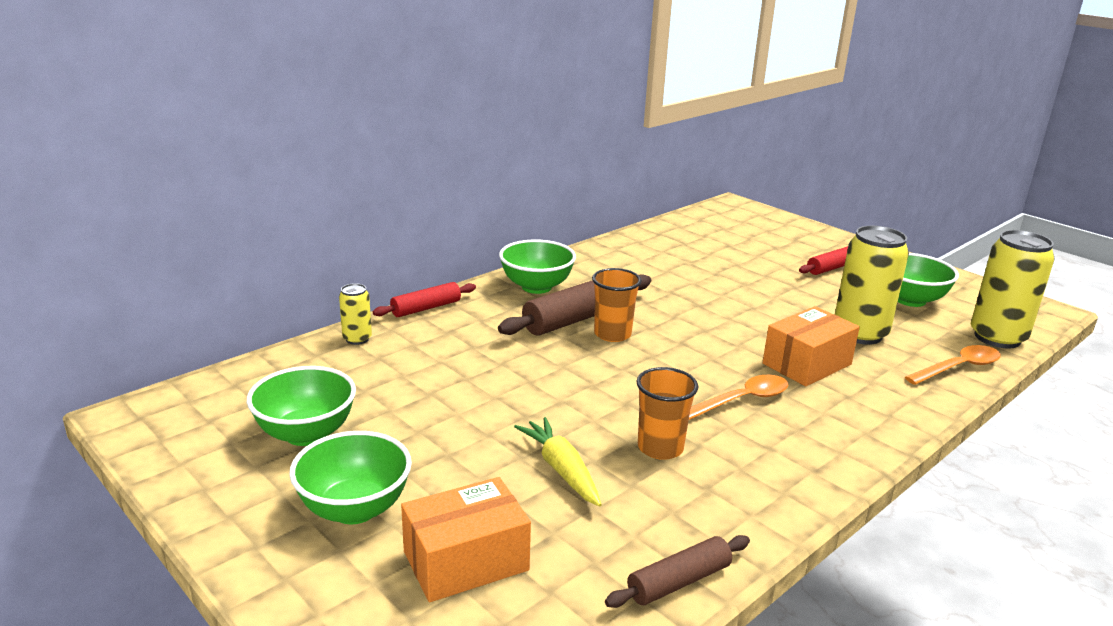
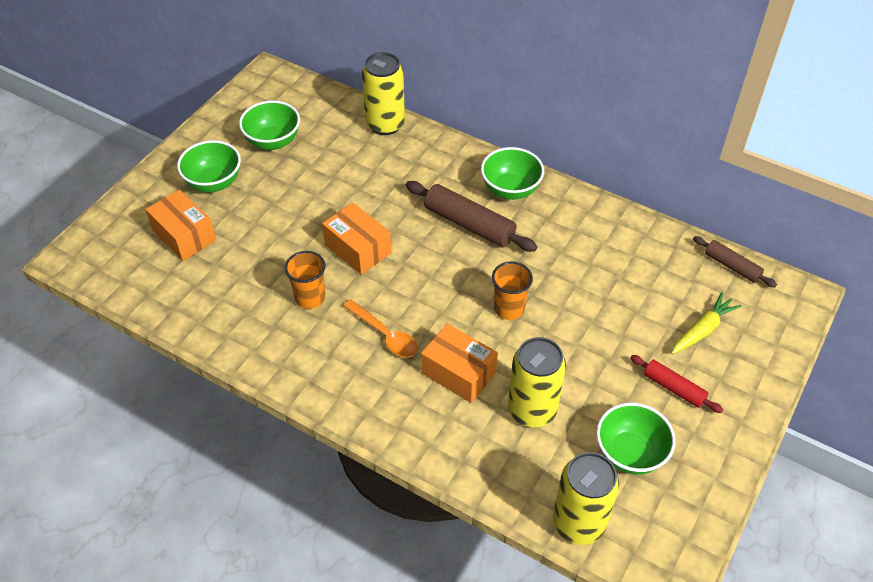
camera: 75 degrees right, 25 degrees up
(357, 339) = (385, 124): yellow can -> yellow can, size x2.01
(426, 308) = (444, 142): red rolling pin -> none
(561, 469) = (272, 255): yellow carrot -> yellow carrot (702, 330)
(583, 396) = (358, 249): none -> orange box
(612, 334) = (452, 248): orange cup -> orange cup (509, 308)
(679, 581) = (187, 323): brown rolling pin -> brown rolling pin (732, 266)
(958, 368) = (499, 483): orange spoon -> none

